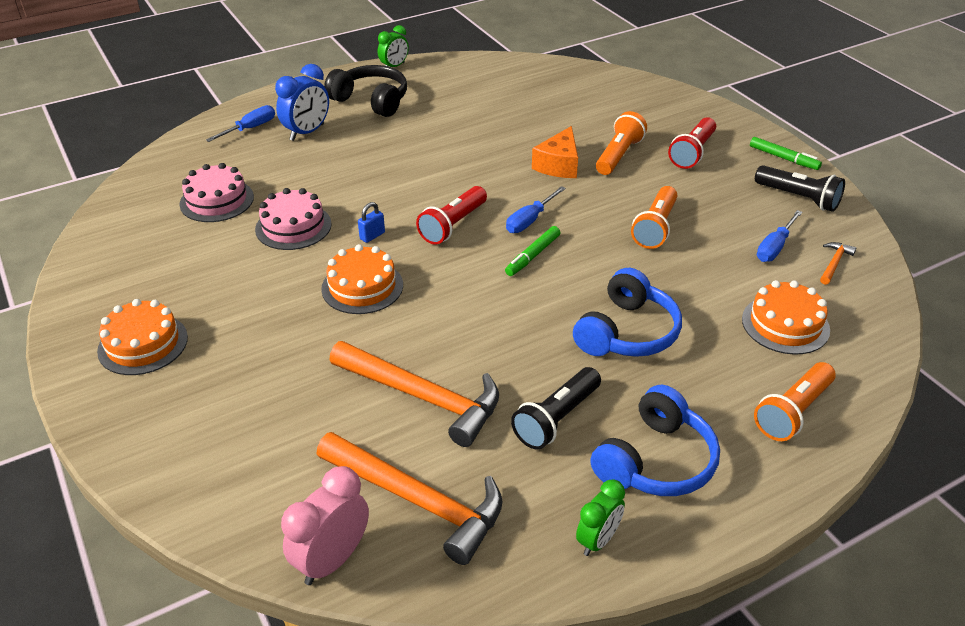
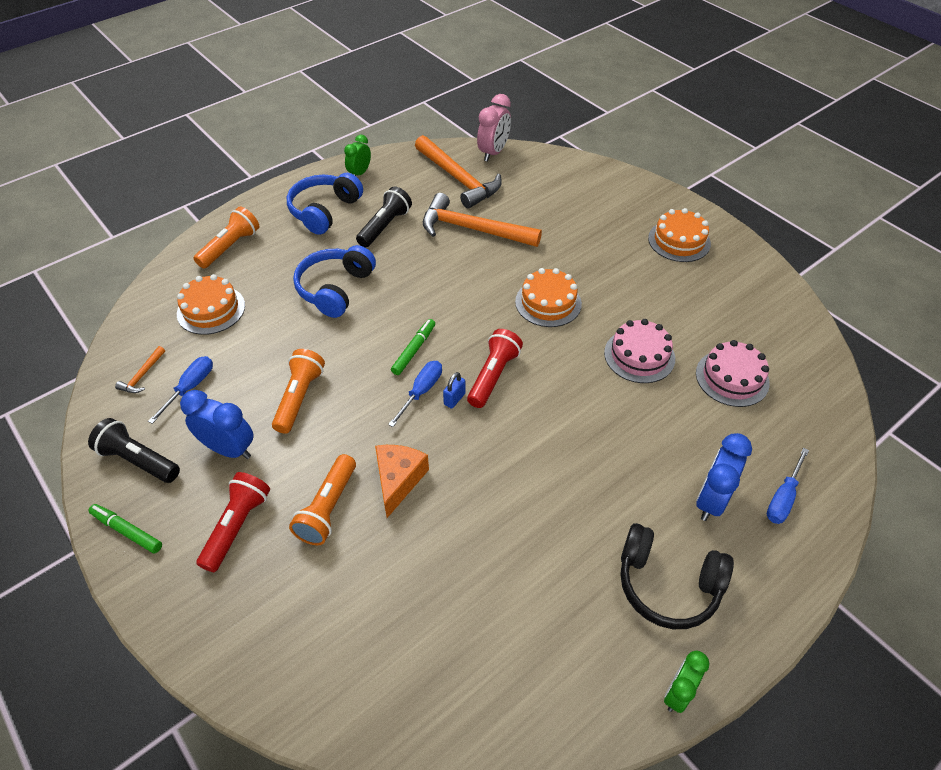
camera: 170 degrees right, 10 degrees up
(372, 236) = (563, 354): blue padlock -> blue padlock (454, 399)
(418, 501) = (458, 179): orange hammer -> orange hammer turned 150 degrees counterclockwise
(715, 197) = (229, 449): none -> blue clock

